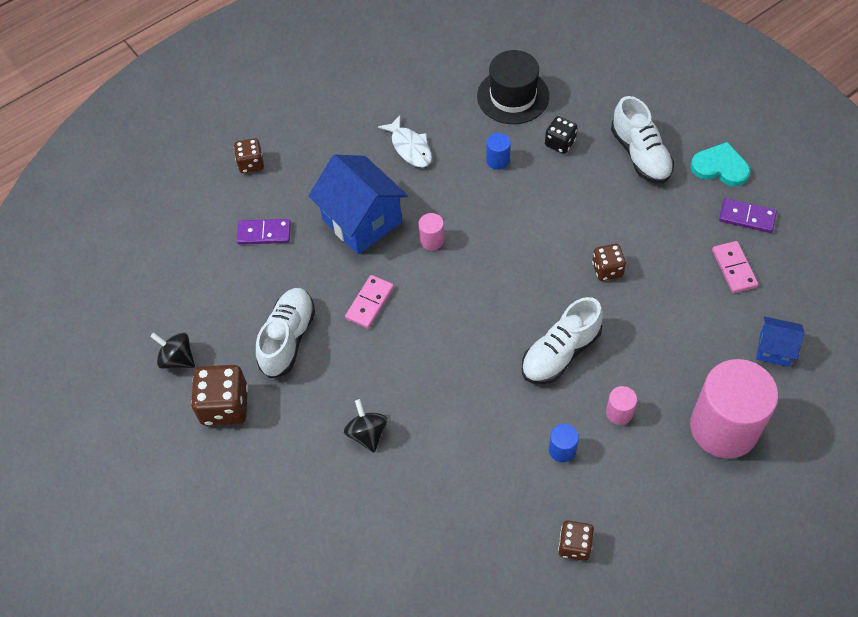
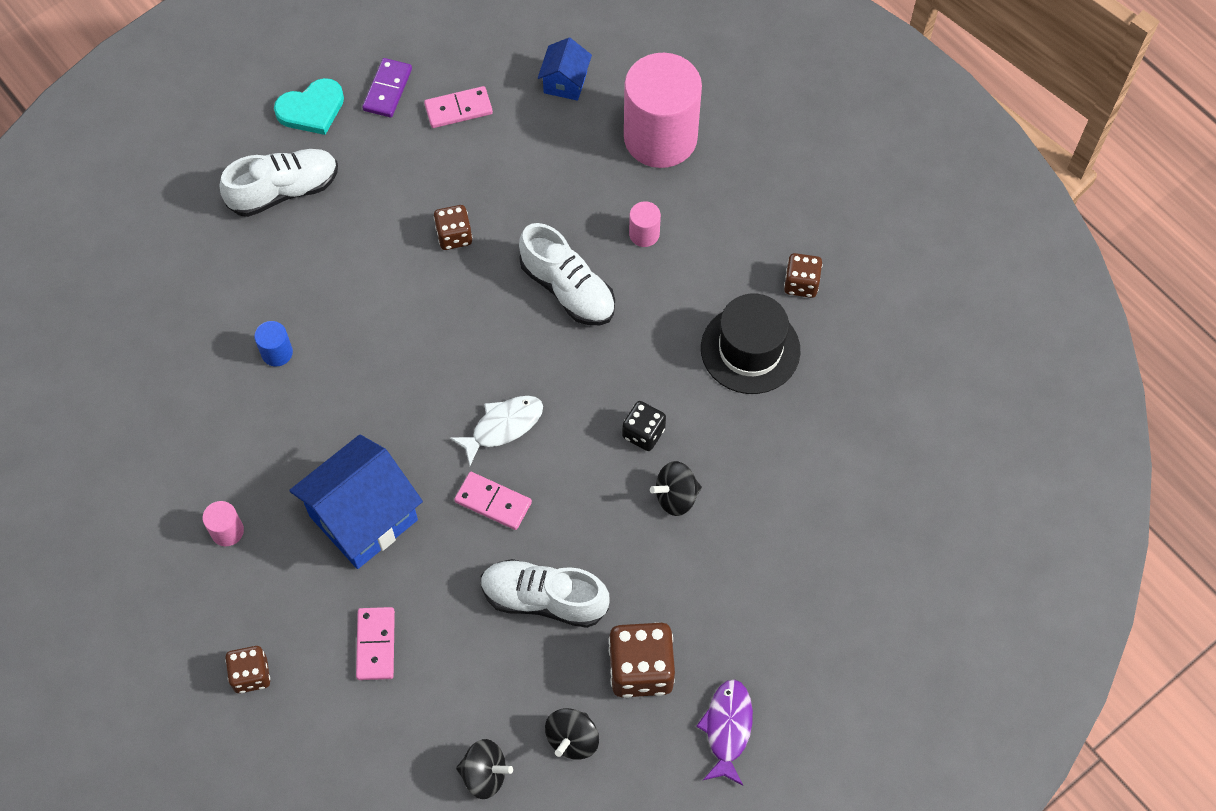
camera: 95 degrees left, 5 degrees up
(160, 303) = (485, 774): none -> black spinning top
(169, 467) = (727, 728): none -> purple fish
(264, 233) = (376, 644): purple domino -> pink domino
(410, 147) = (244, 461): white fish -> white fish (503, 426)
(432, 240) = (400, 430): pink cylinder -> pink cylinder (227, 531)
(513, 96) = (168, 333): black hat -> black hat (750, 349)
(560, 143) = (255, 279): black dice -> black dice (643, 433)
(562, 450) = (691, 291): blue cylinder -> none
(720, 167) = (311, 109): turquoise heart -> turquoise heart turned 135 degrees counterclockwise

